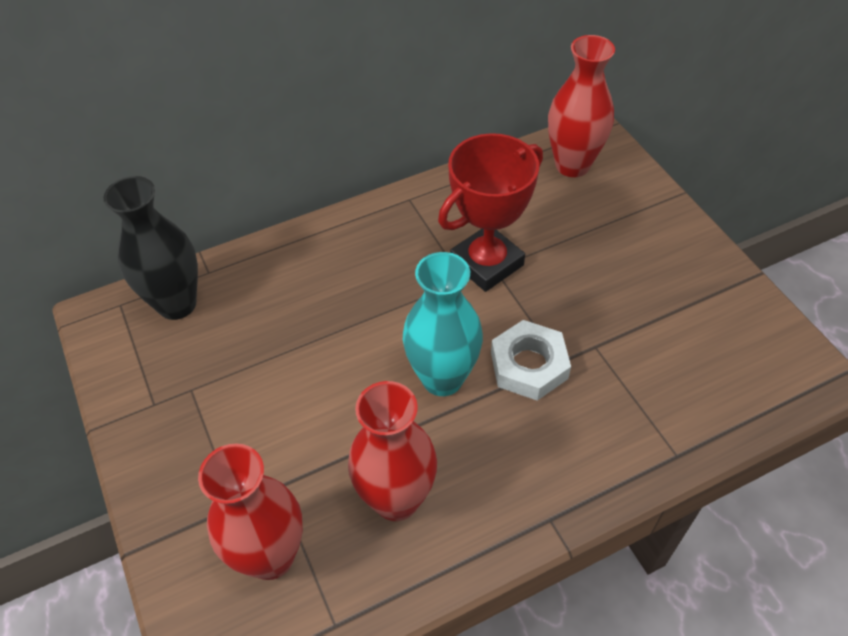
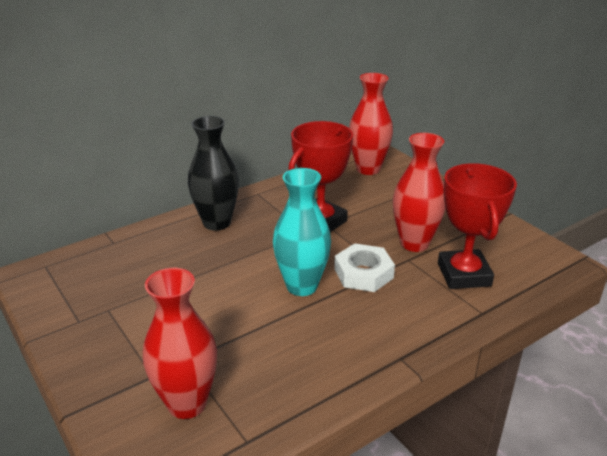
camera: 10 degrees left, 20 degrees down
(177, 304) = (91, 262): black vase -> black vase (217, 223)
(396, 499) = (281, 358): red vase -> red vase (414, 243)
(667, 383) = (464, 274): none -> red trophy

